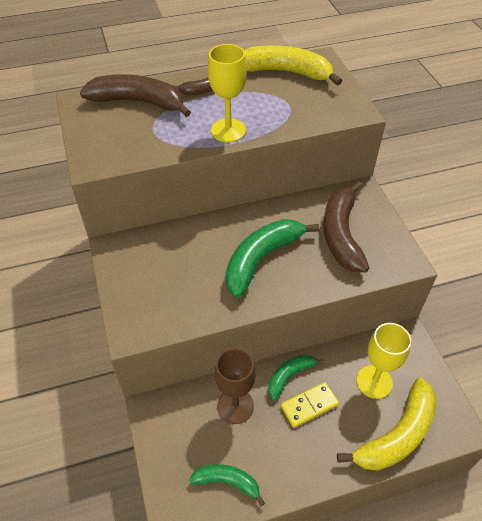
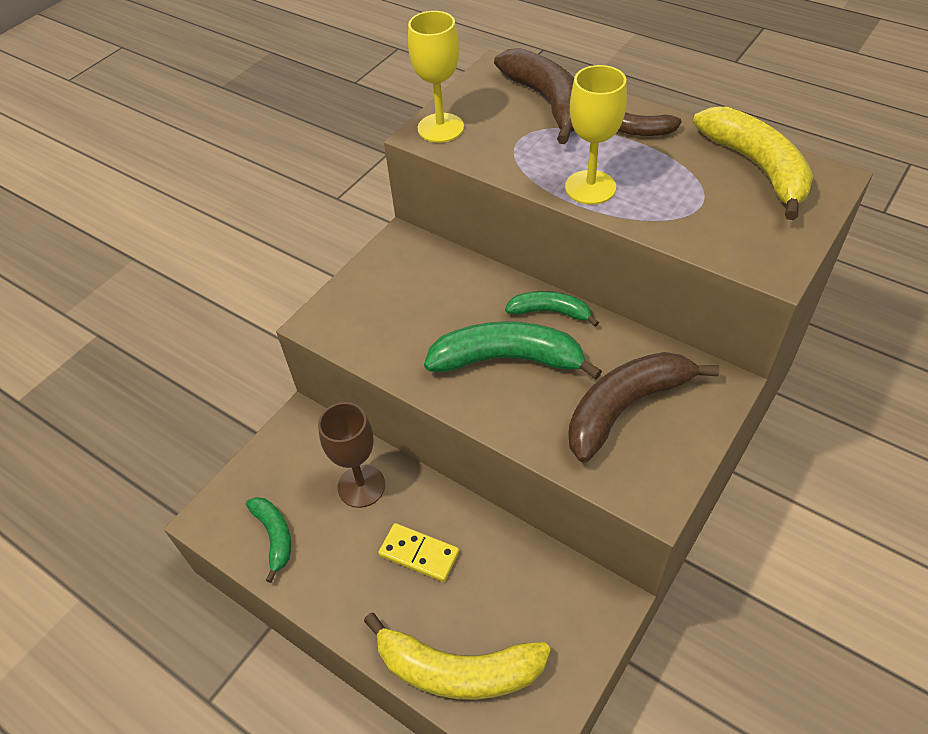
camera: 55 degrees right, 0 degrees up
(289, 376) = (439, 511): green banana -> green banana (550, 312)
(374, 382) = (508, 602): yellow goblet -> yellow goblet (440, 128)

